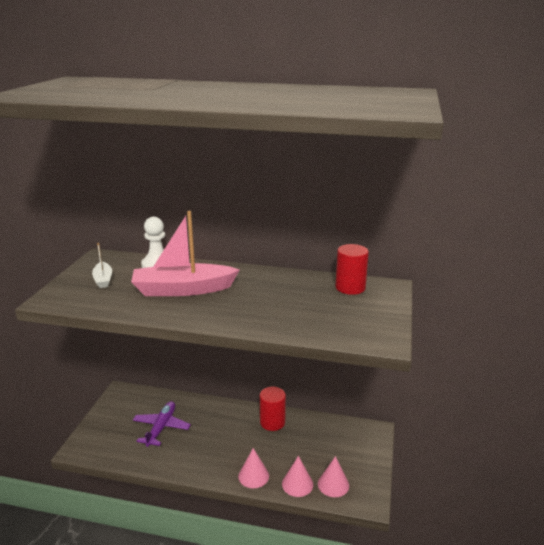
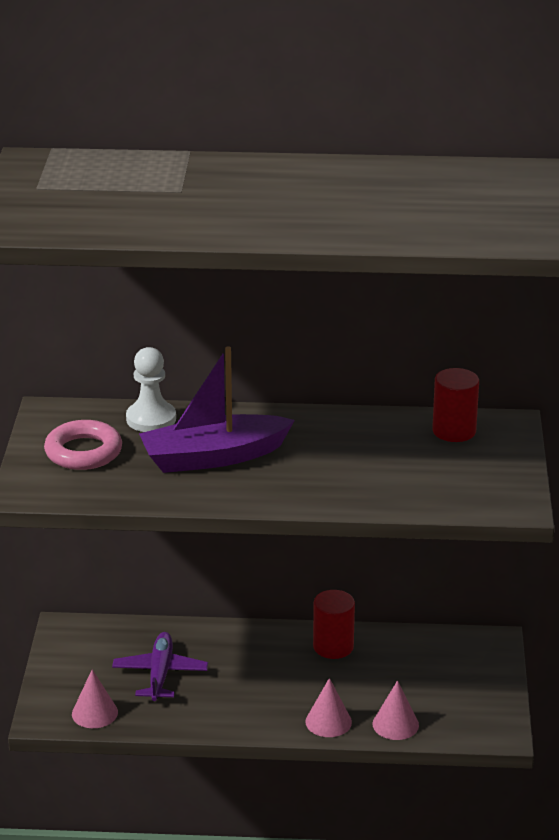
camera: 10 degrees left, 5 degrees up
(103, 280) = (83, 452): white boat -> pink ring
(183, 290) = (213, 457): pink boat -> purple boat
(333, 484) = (447, 719): pink cone -> pink cone (94, 713)

